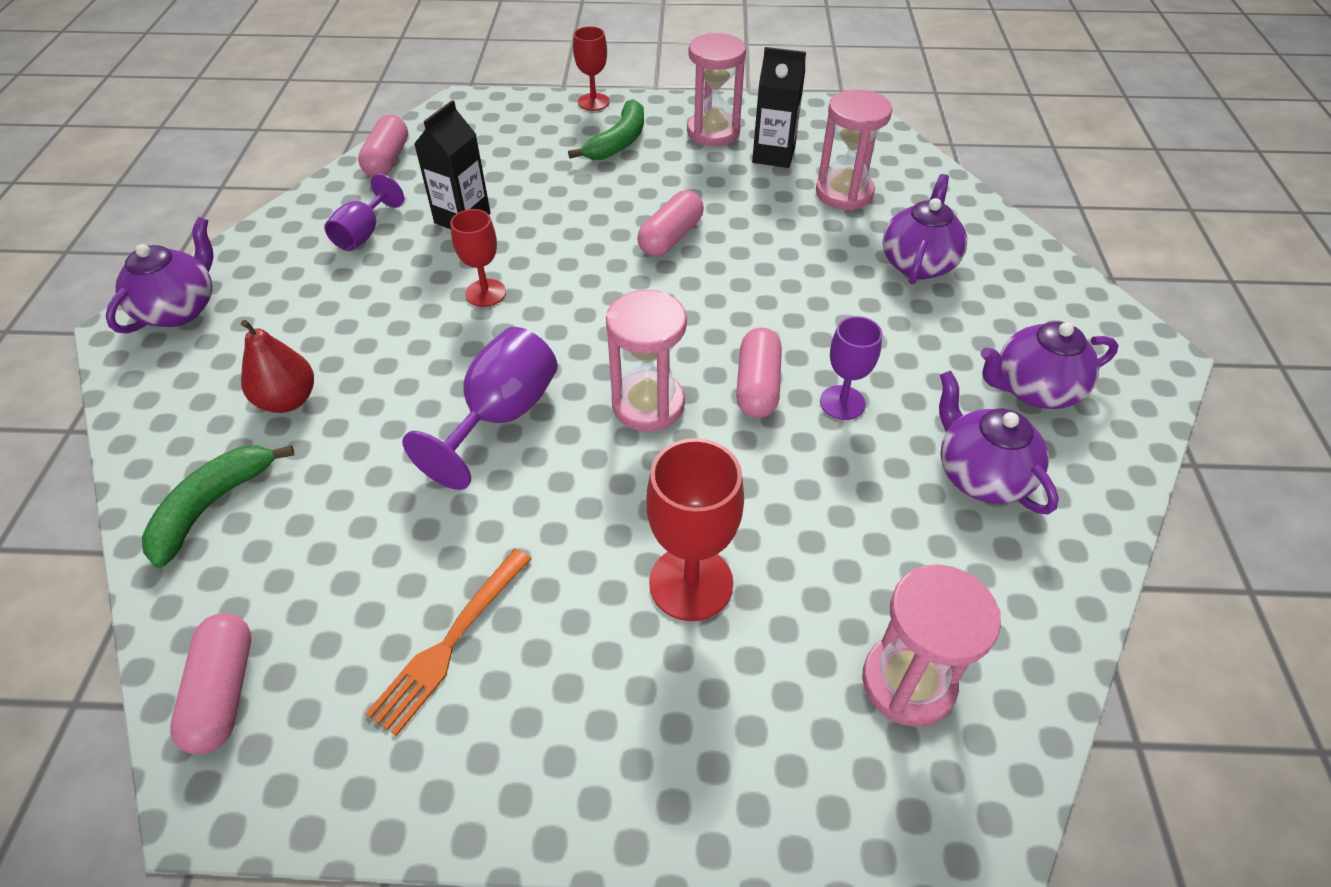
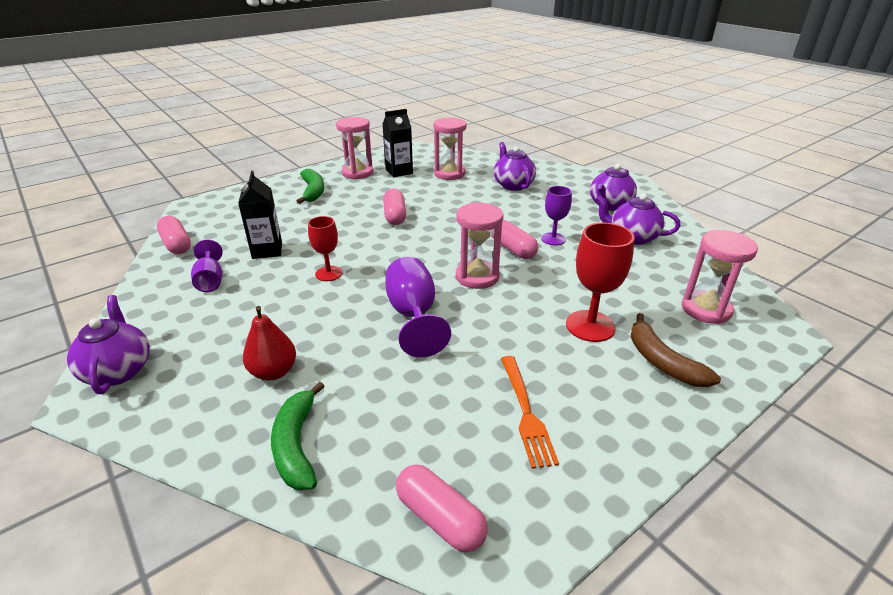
camera: 40 degrees left, 15 degrees down
(593, 102) = (275, 181): red goblet -> none
(710, 710) = (662, 361): none -> brown banana

